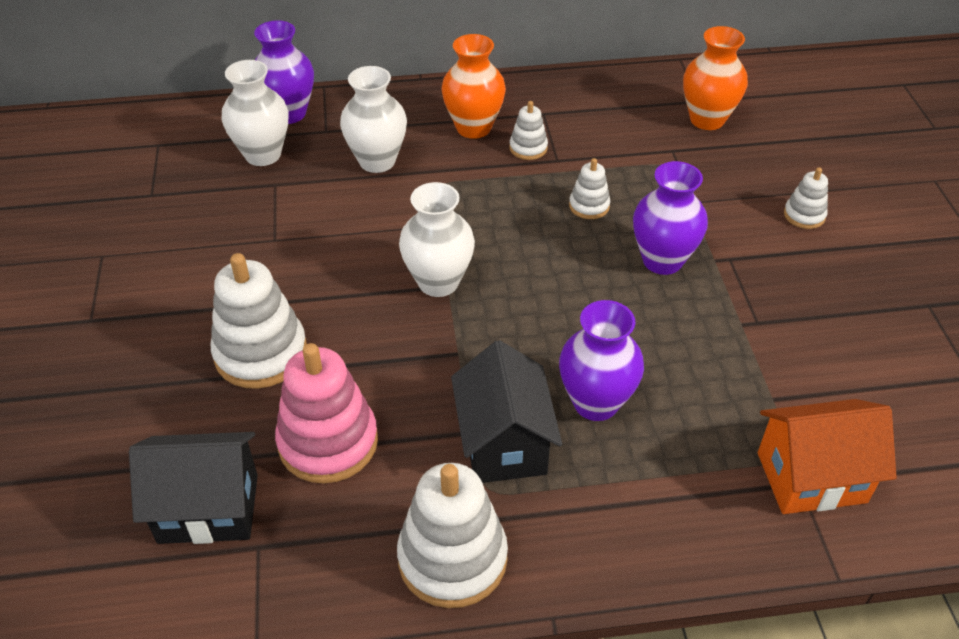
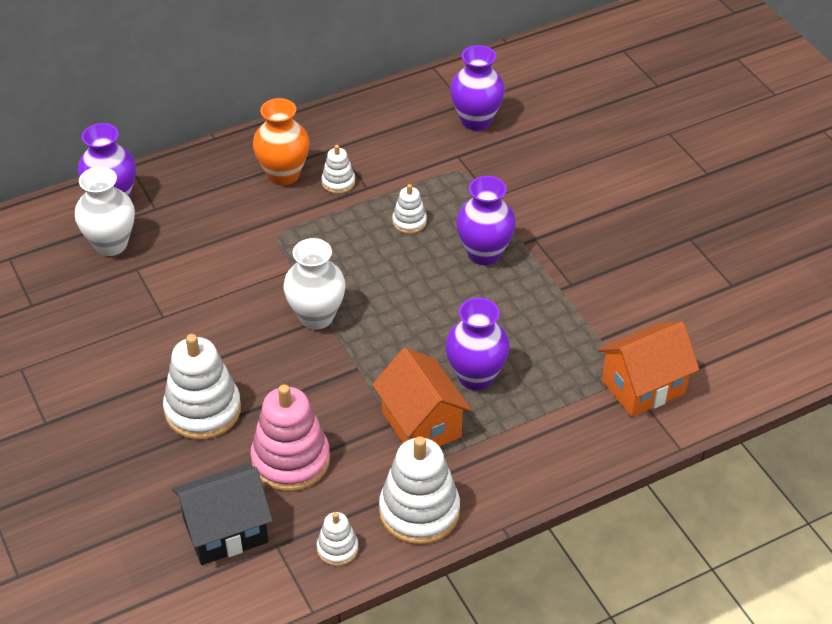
camera: 20 degrees left, 0 degrees up
(377, 161) = (215, 226): white vase -> none
(504, 443) = (421, 424): black house -> orange house
(707, 119) = (476, 120): orange vase -> purple vase
(804, 215) = (579, 188): white stacking toy -> white stacking toy (337, 549)

